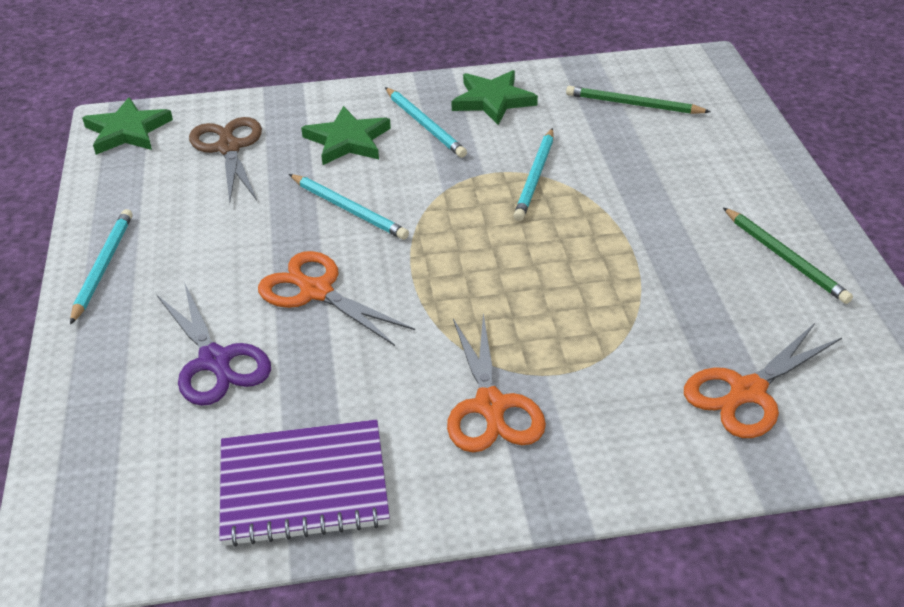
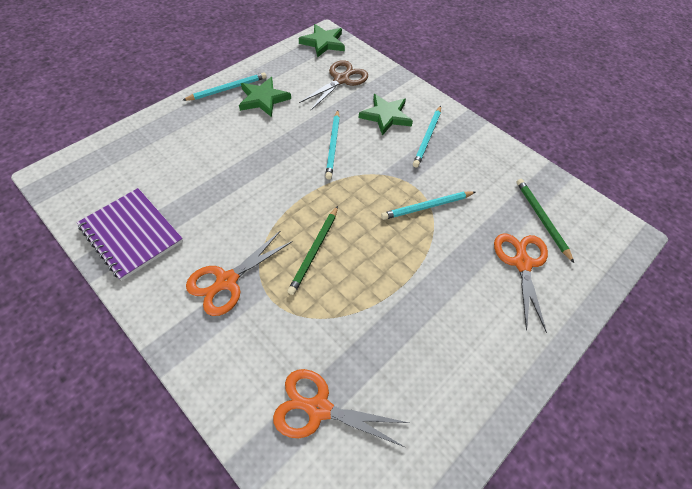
camera: 50 degrees right, 15 degrees up
(215, 361) = (192, 158): purple scissors -> none
(316, 291) = (263, 167): orange scissors -> orange scissors (522, 263)
(493, 100) = (477, 153): green star -> green star (263, 99)
(785, 258) = (463, 375): green pencil -> green pencil (314, 251)

